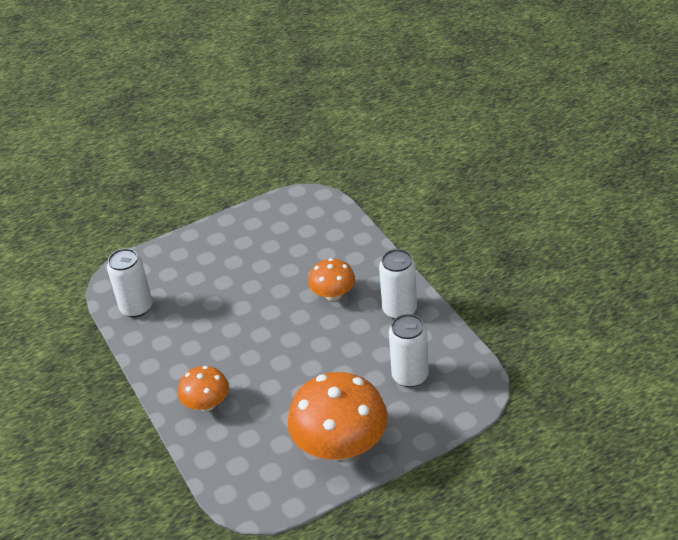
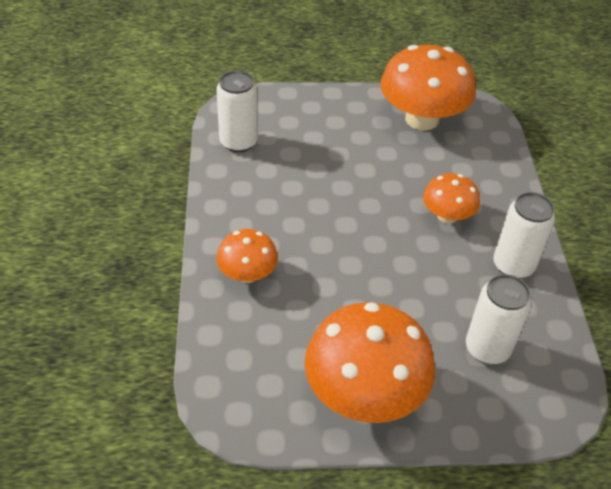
camera: 20 degrees right, 5 degrees up
(274, 227) = (421, 119): none -> orange mushroom

